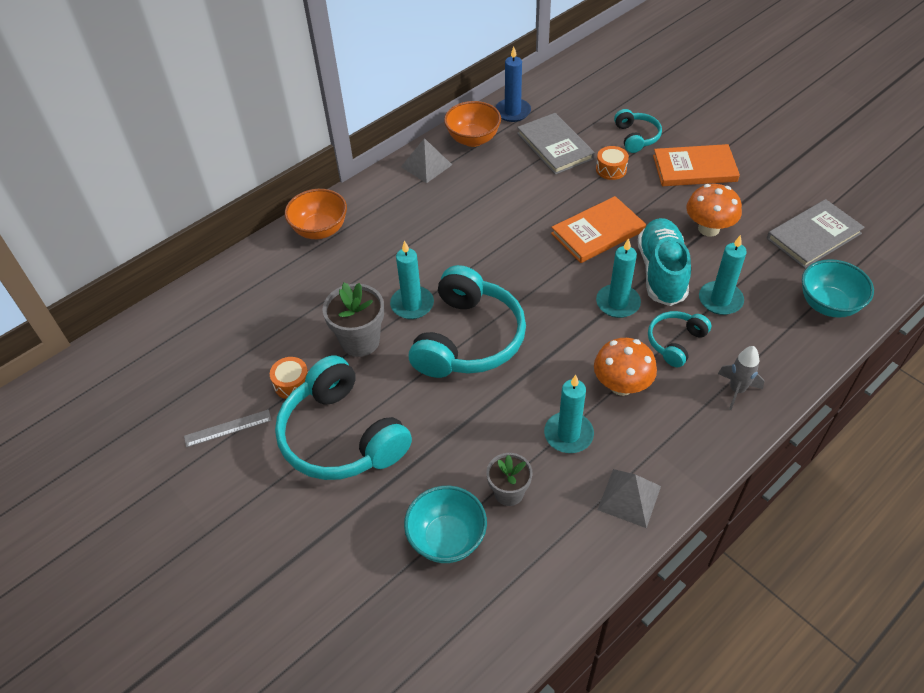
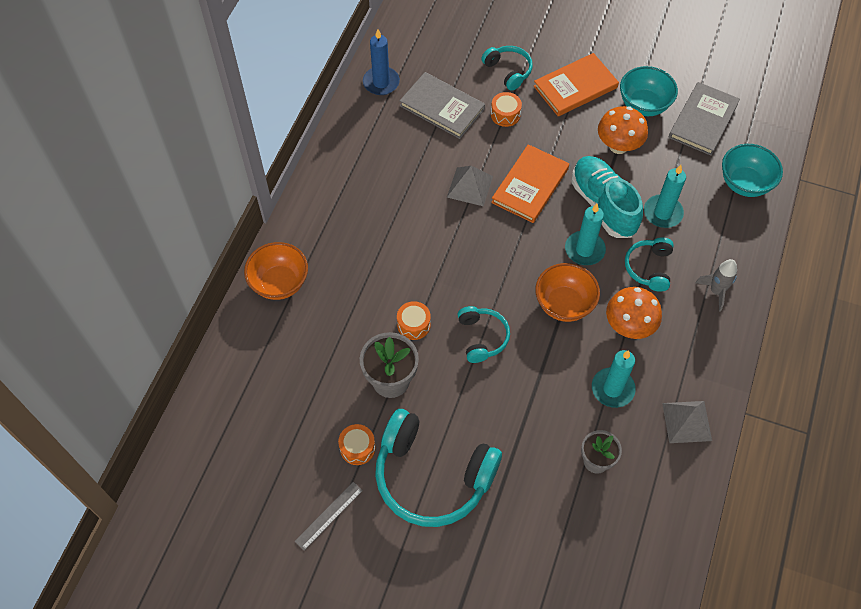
camera: 30 degrees left, 10 degrees up
(412, 304) = (413, 325): turquoise candle -> orange drum
(426, 165) = (336, 173): grey pyramid -> grey pyramid (470, 186)
(447, 538) = (572, 522): turquoise bowl -> turquoise bowl (644, 105)
(468, 339) = (482, 337): turquoise headphones -> turquoise headphones, size x0.51
(473, 139) = (362, 127): orange bowl -> orange bowl (564, 304)

